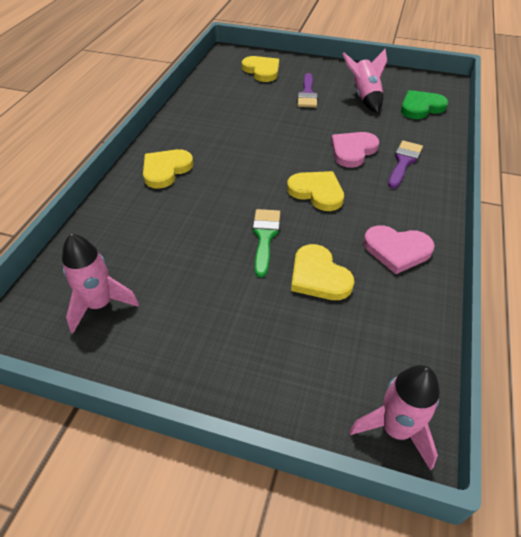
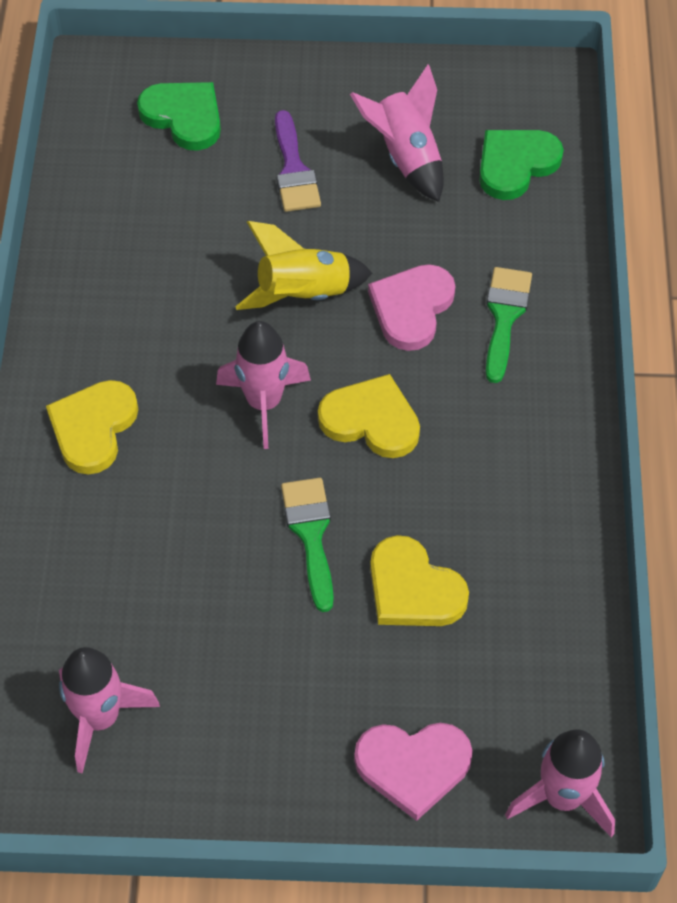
camera: 15 degrees left, 10 degrees up
(260, 175) = (264, 403): none -> pink rocket
(262, 71) = (184, 117): yellow heart -> green heart
(296, 137) = (303, 294): none -> yellow rocket
(397, 250) = (521, 511): pink heart -> pink heart (413, 766)
(404, 162) = (504, 316): purple brush -> green brush

